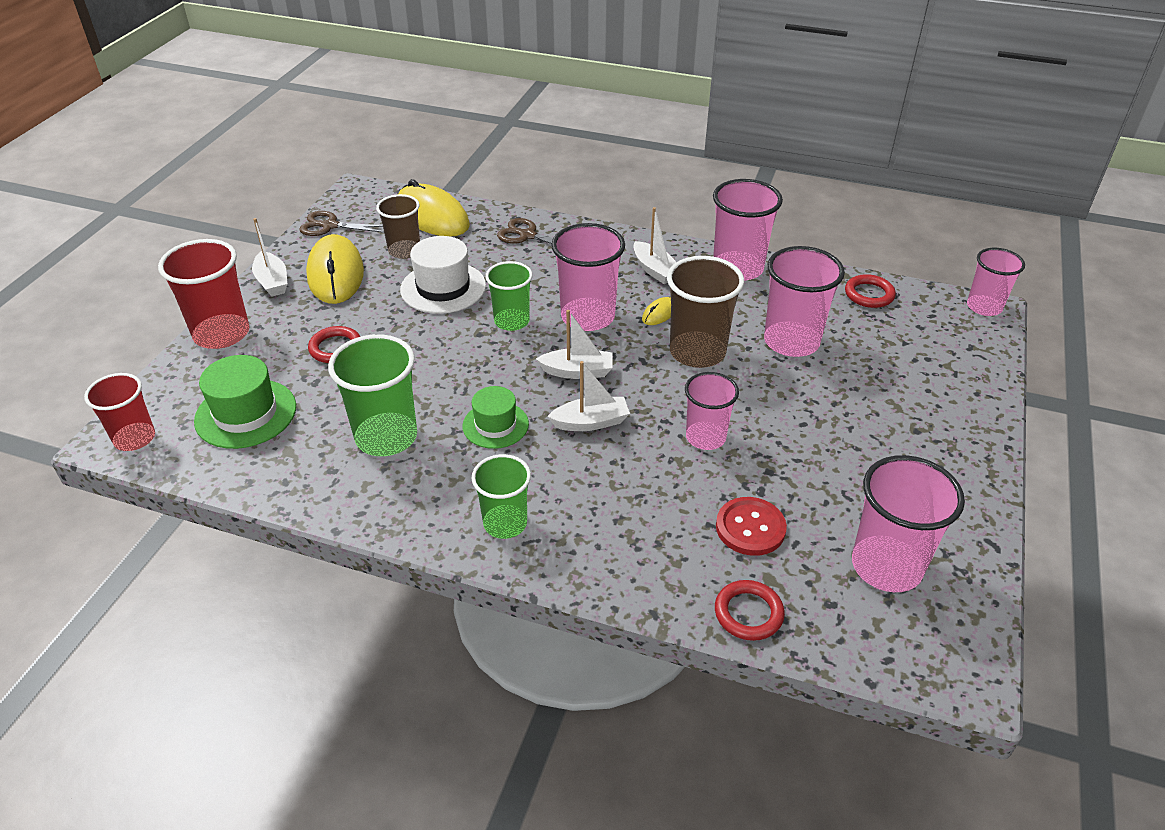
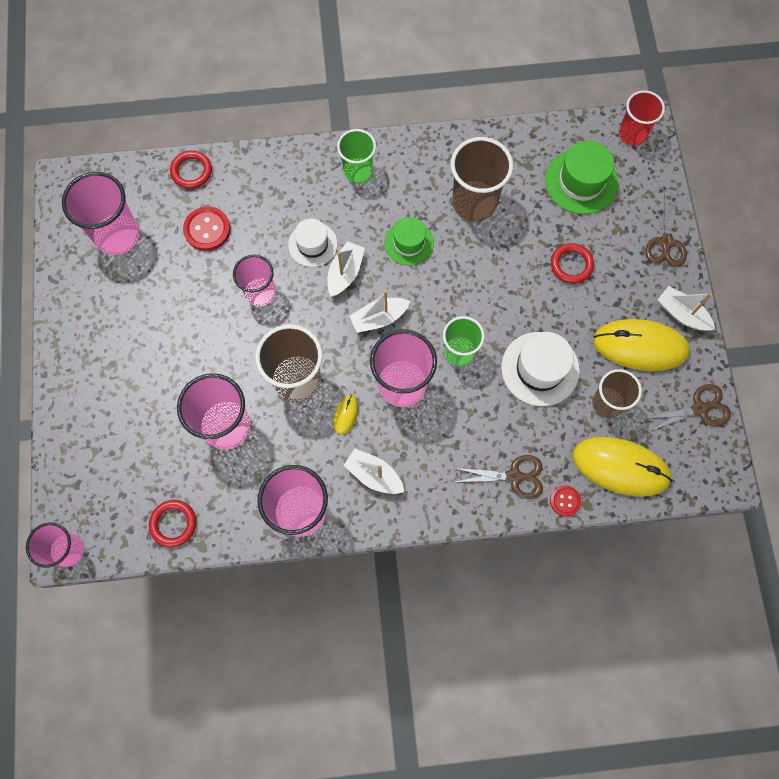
camera: 155 degrees right, 30 degrees up
(221, 334) = (666, 242): red cup -> brown scissors
(335, 274) = (640, 346): yellow mouse -> yellow mouse turned 45 degrees counterclockwise
(386, 437) = (474, 202): green cup -> brown cup
(496, 213) = (565, 501): none -> red button
(591, 422) = (345, 273): white boat -> white boat turned 150 degrees clockwise
(614, 463) = (312, 244): none -> white hat

